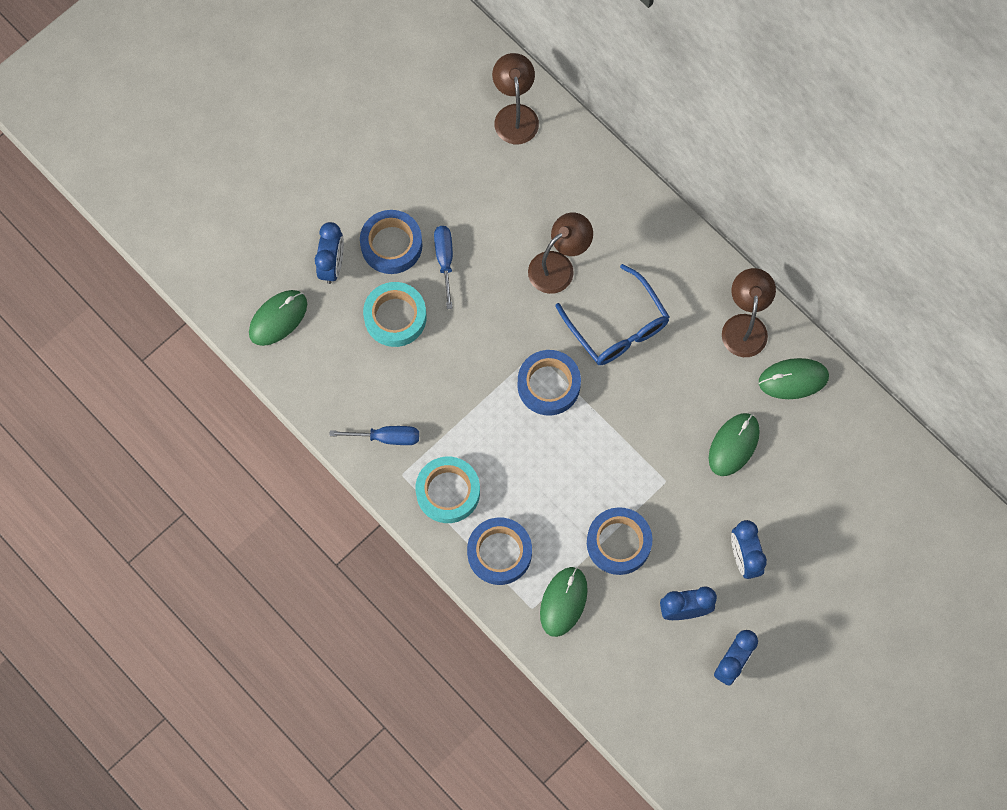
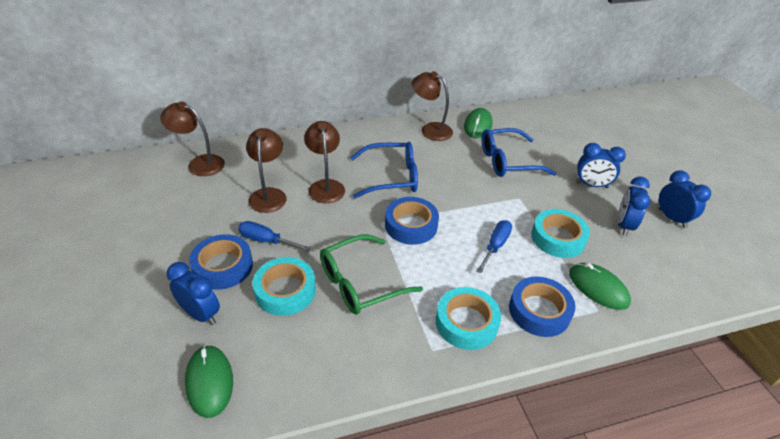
camera: 65 degrees left, 30 degrees down
(386, 437) = (389, 346): blue screwdriver -> blue screwdriver (495, 246)
(442, 377) = (360, 283): none -> green glasses
(510, 218) = (269, 194): none -> brown lamp
(618, 543) = (558, 238): blue tape -> turquoise tape
(733, 445) = (508, 161): green mouse -> blue glasses

